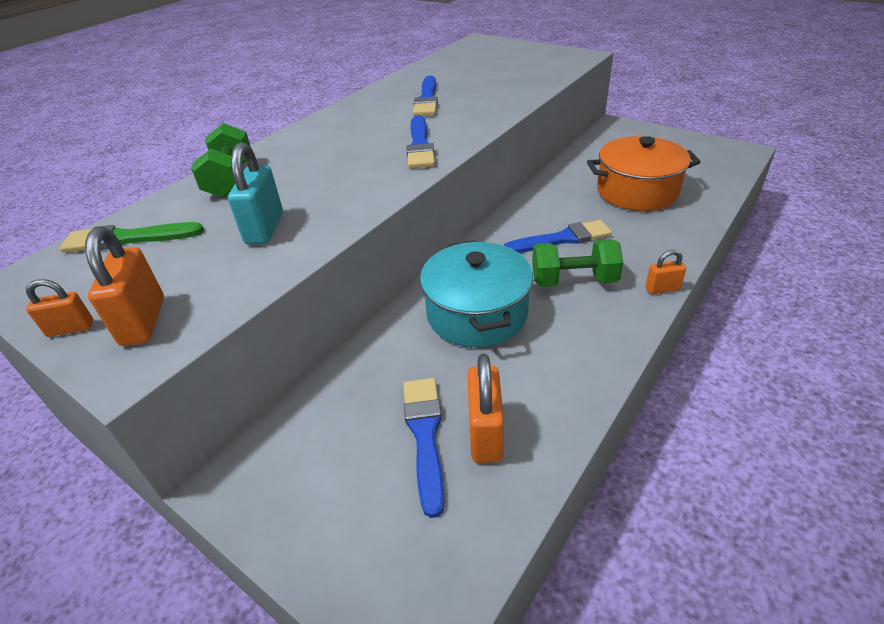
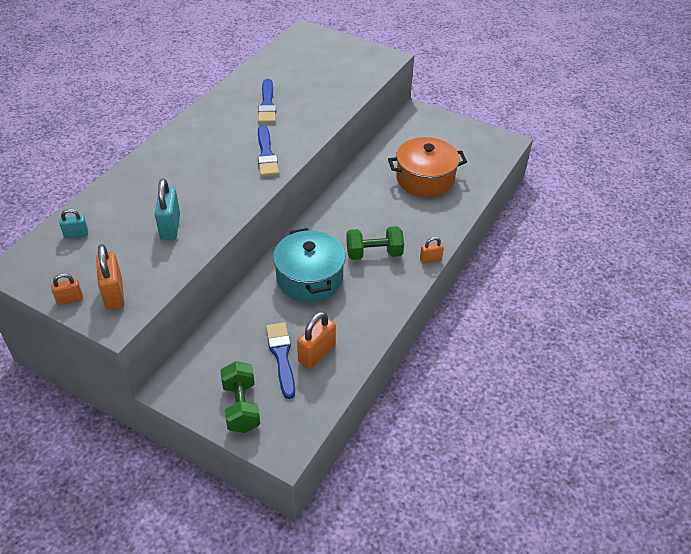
camera: 10 degrees left, 5 degrees up
(127, 239) = (76, 234): green brush -> turquoise padlock
(230, 180) = (132, 184): green dumbbell -> green dumbbell (241, 407)
(485, 434) = (316, 354): orange padlock -> orange padlock turned 45 degrees clockwise
(561, 239) = (368, 220): blue brush -> none

